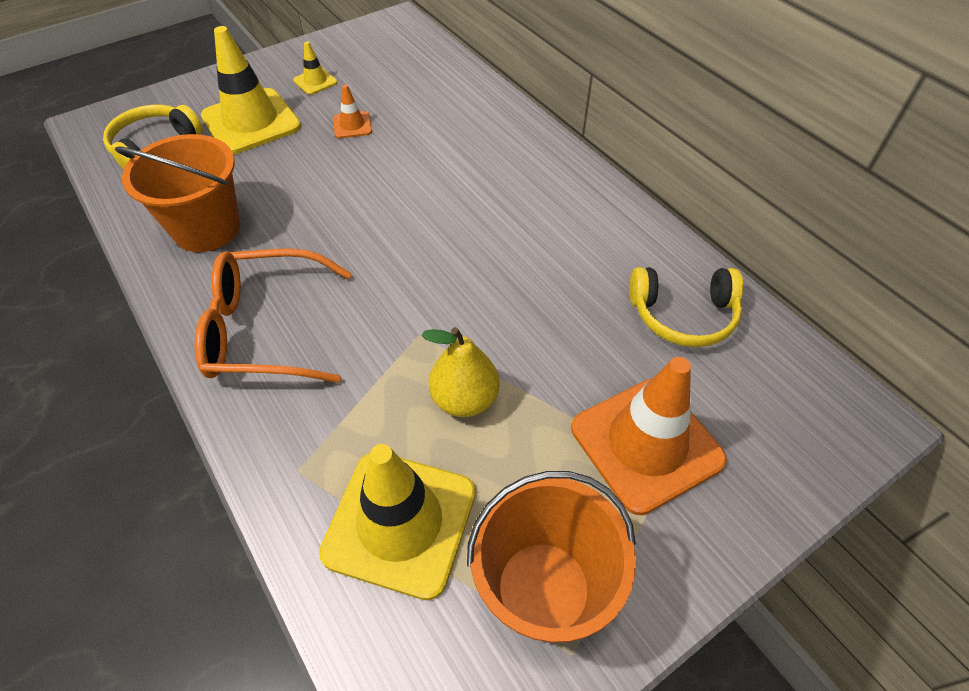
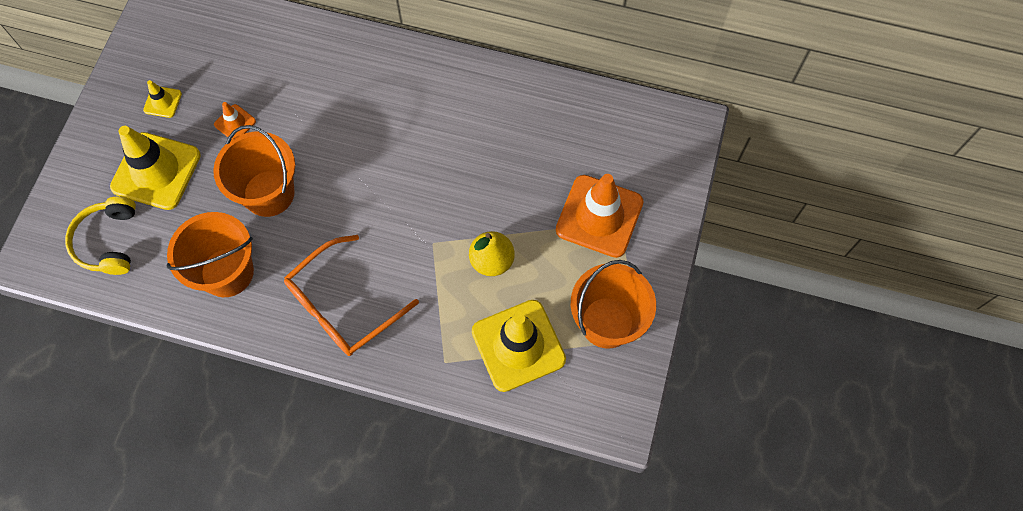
camera: 40 degrees left, 15 degrees up
(316, 191) = (269, 193): none -> orange bucket
(683, 315) = (563, 124): yellow headphones -> none

